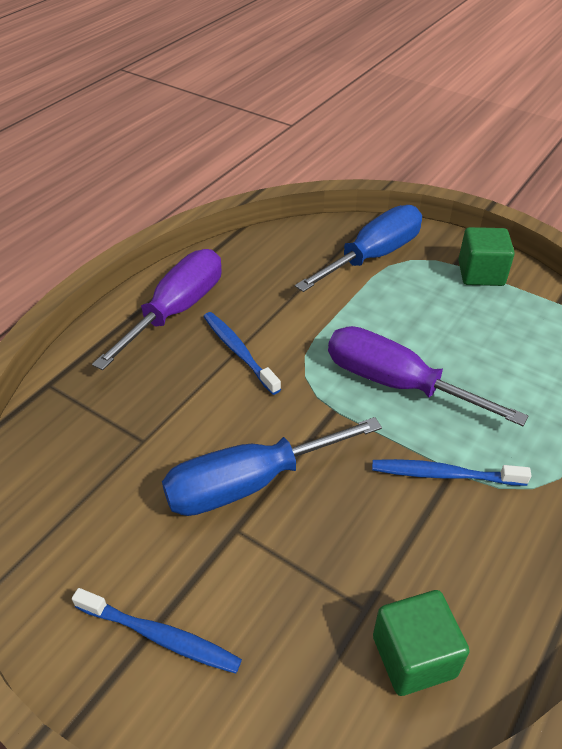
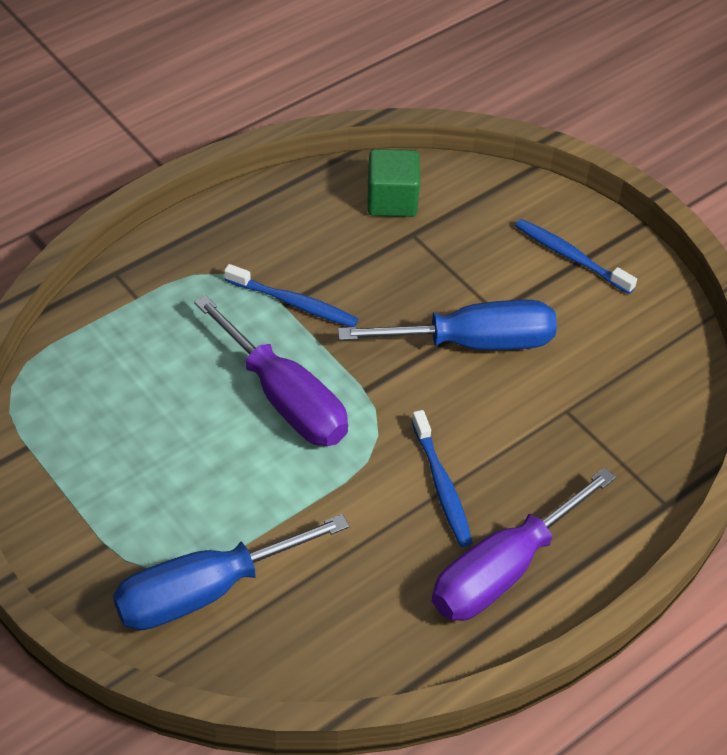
camera: 165 degrees left, 5 degrees up
(481, 273) = (83, 518): green cube -> none

